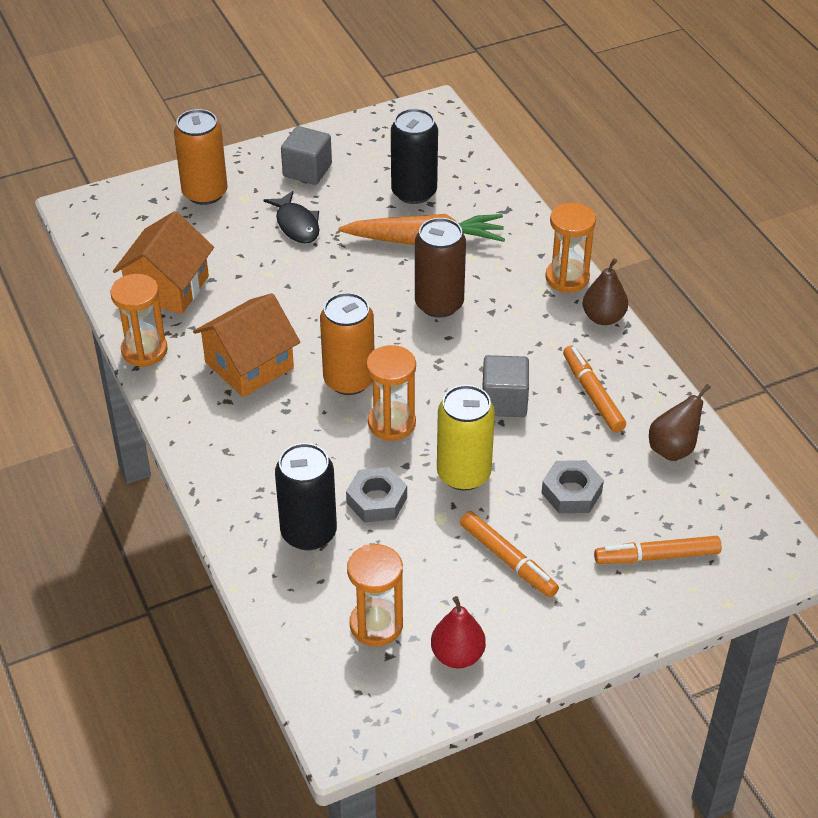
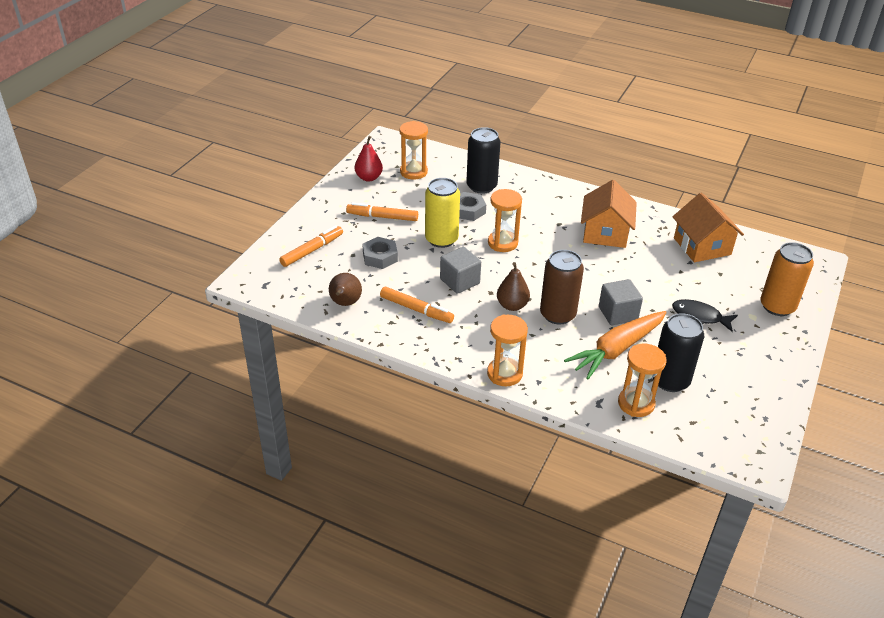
camera: 140 degrees right, 5 degrees down
(144, 350) = (661, 214): orange hourglass -> orange hourglass (636, 403)
(307, 170) = (752, 356): grey cube -> grey cube (618, 313)
(349, 380) = (549, 251): orange can -> none
(603, 318) = (455, 359): brown pear -> brown pear (512, 305)

